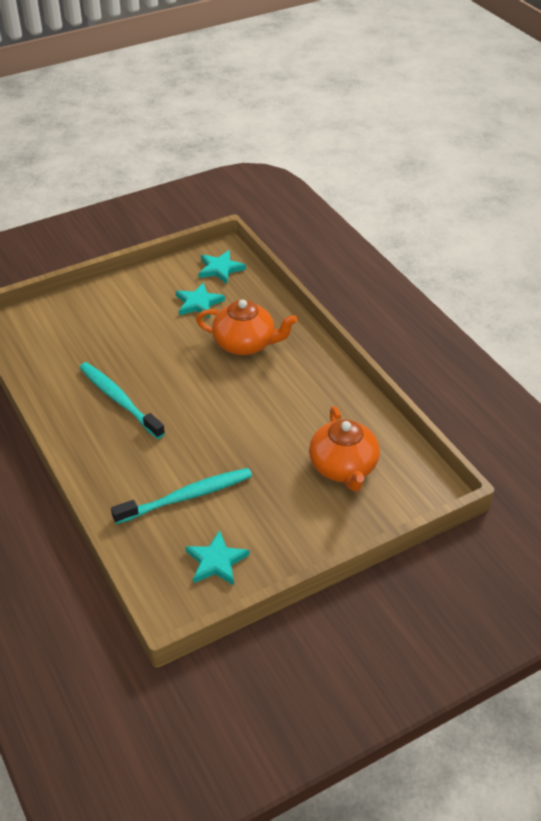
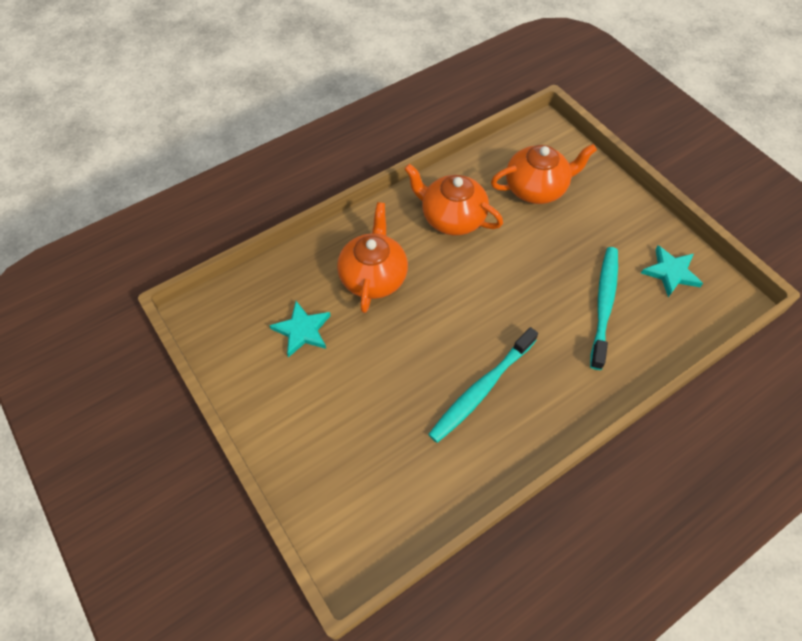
camera: 95 degrees left, 15 degrees up
(187, 497) = (604, 304): turquoise toothbrush -> turquoise toothbrush turned 45 degrees clockwise
(220, 269) = (234, 315): turquoise star -> none
(308, 399) = (451, 217): none -> orange teapot

